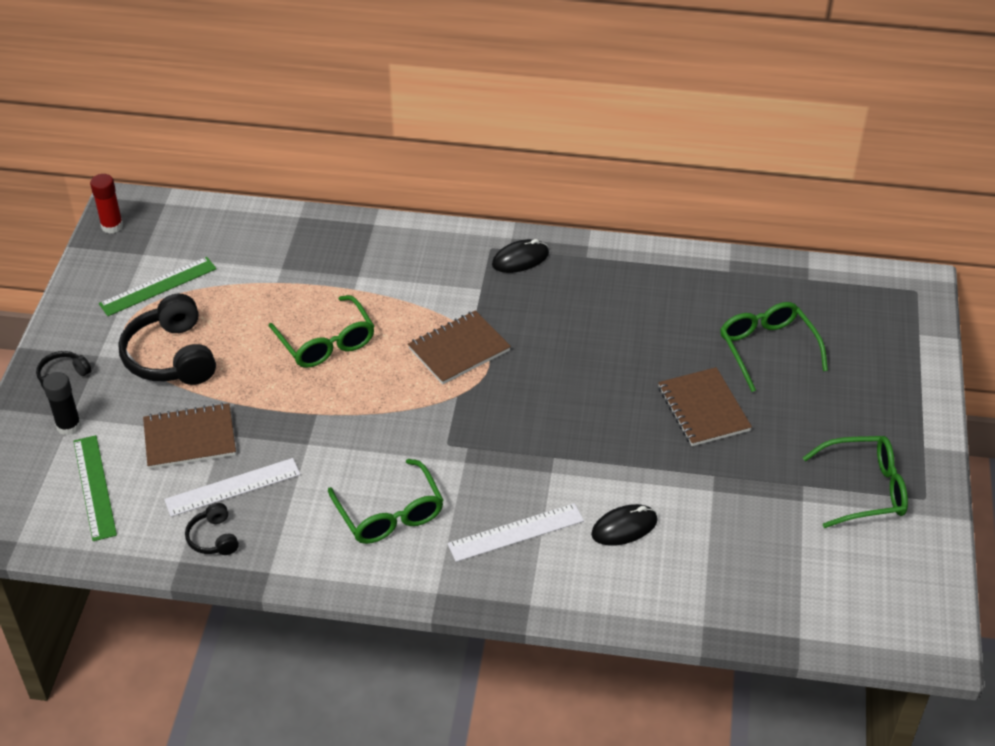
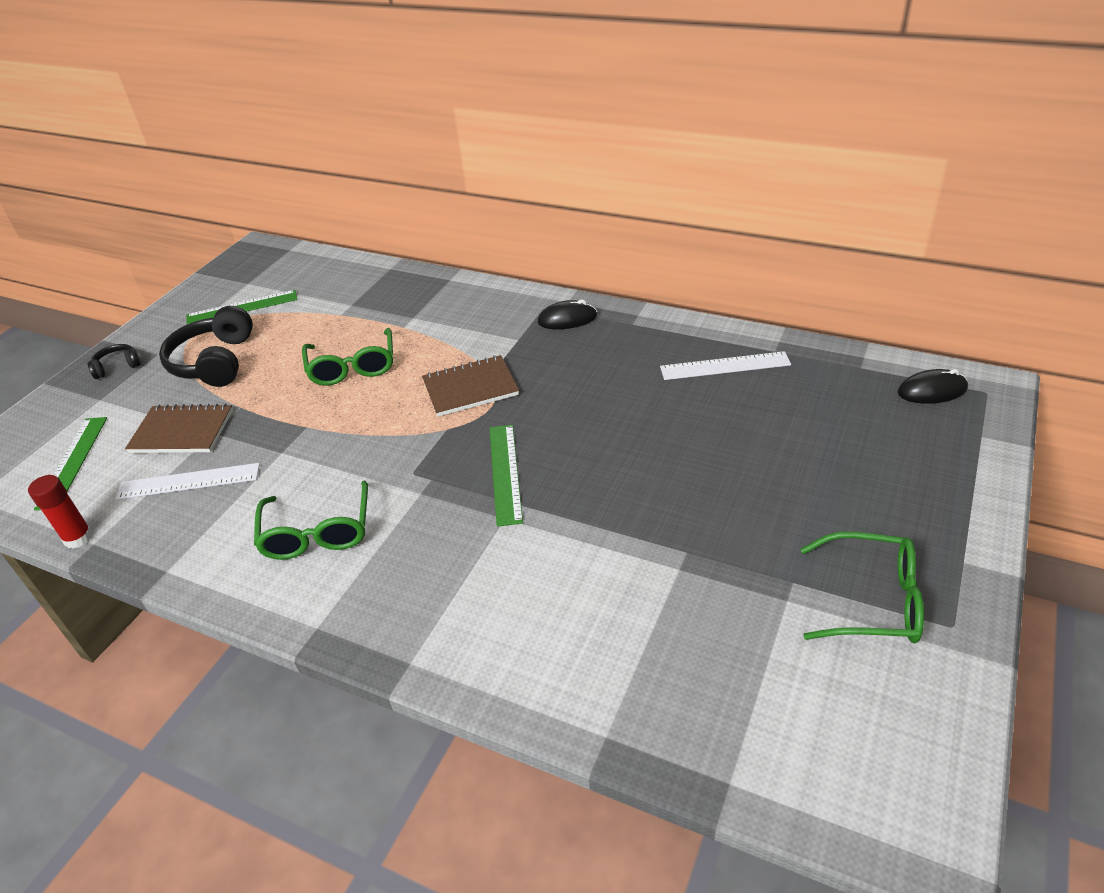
camera: 20 degrees right, 5 degrees down
(69, 426) = (92, 406): black glue stick -> none
(112, 226) = (238, 261): red glue stick -> red glue stick (78, 538)
(213, 538) = (139, 527): black headphones -> none
(516, 532) = (435, 576): white ruler -> white ruler (725, 366)
(533, 430) = (505, 473): none -> green ruler
(624, 527) = (558, 593): black mouse -> black mouse (932, 391)
(703, 409) = (700, 478): brown notebook -> none
(767, 349) = (793, 428): green glasses -> none

